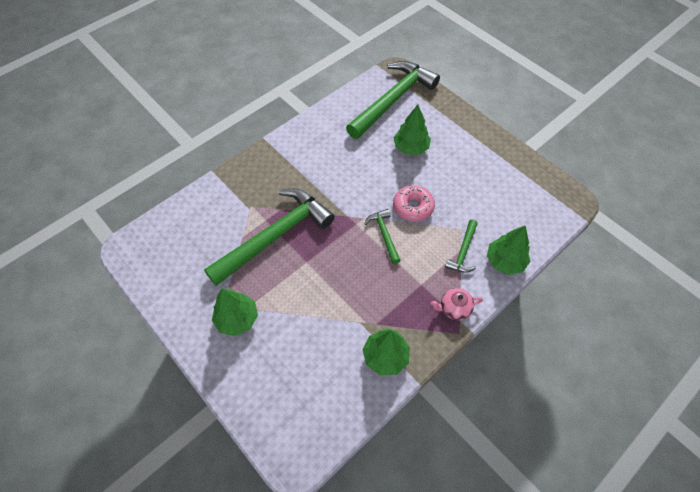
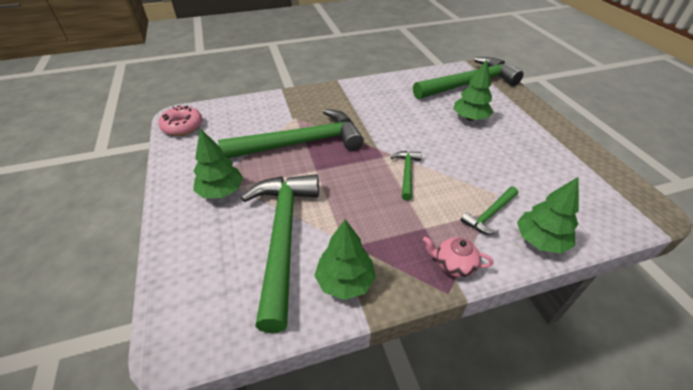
camera: 25 degrees right, 15 degrees down
(318, 340) = (283, 237): none -> green hammer
(413, 207) = (449, 161): pink donut -> pink donut (182, 126)

